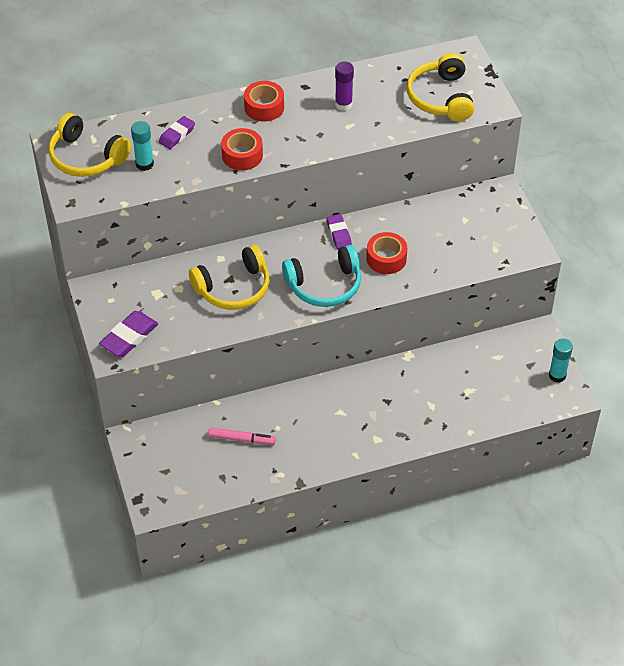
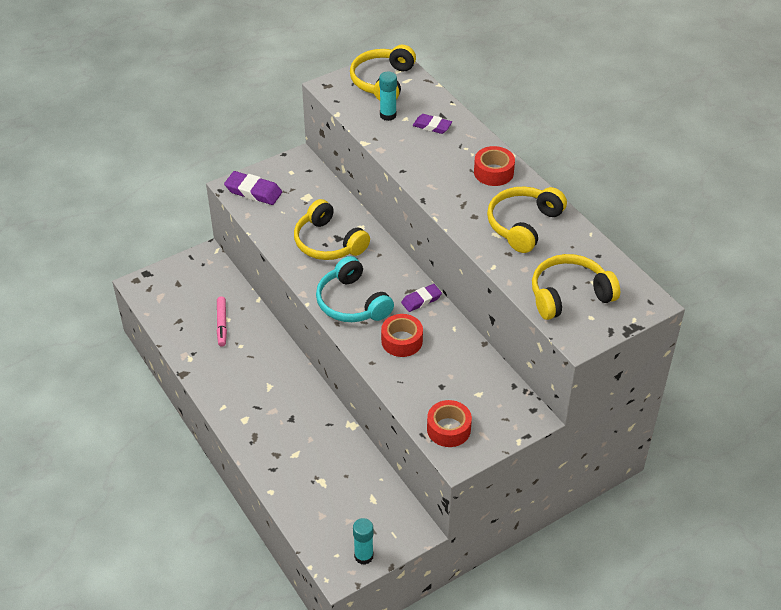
camera: 75 degrees right, 5 degrees down
(242, 155) = (424, 171): red tape -> red tape (448, 429)
(343, 104) = (523, 225): purple glue stick -> yellow headphones

